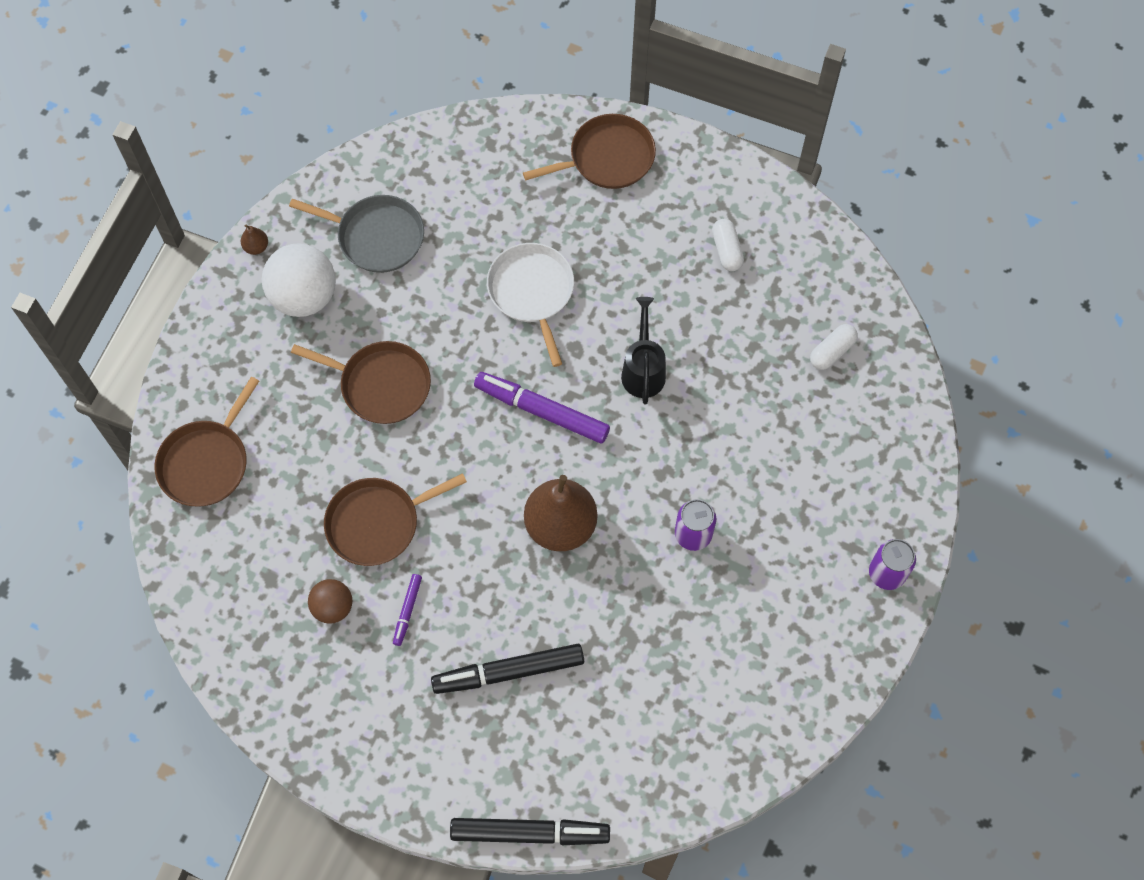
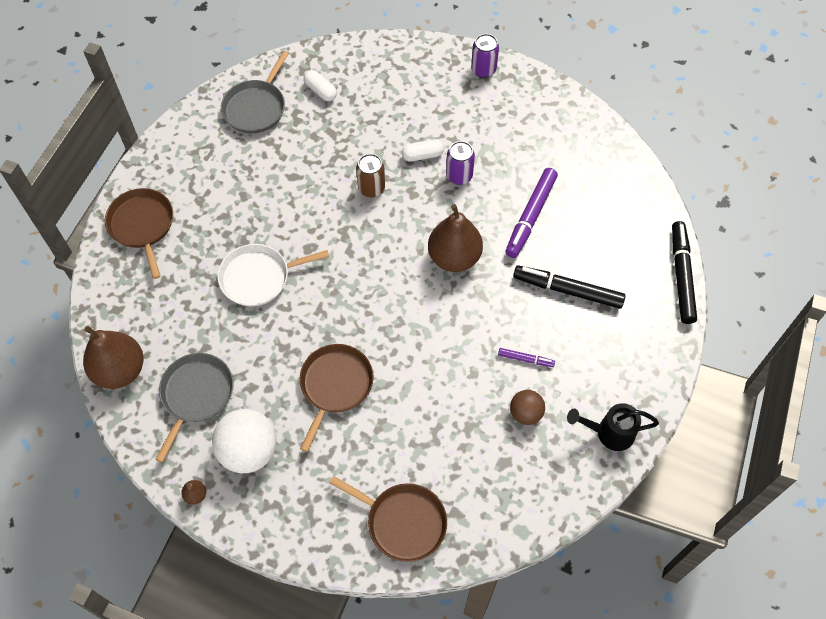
camera: 90 degrees left, 5 degrees down
(377, 523) = (455, 383): brown pan -> none
(411, 157) = (120, 370): none -> brown pear
(508, 672) = (567, 290): black marker -> black marker turned 120 degrees clockwise
(542, 411) = (361, 270): purple marker -> purple marker (530, 216)
(643, 370) = (330, 204): black watering can -> black watering can (609, 433)
(669, 420) = (371, 188): none -> brown can
(726, 250) = (233, 149): white capsule -> white capsule (422, 155)
(797, 272) = (256, 107): none -> grey pan

